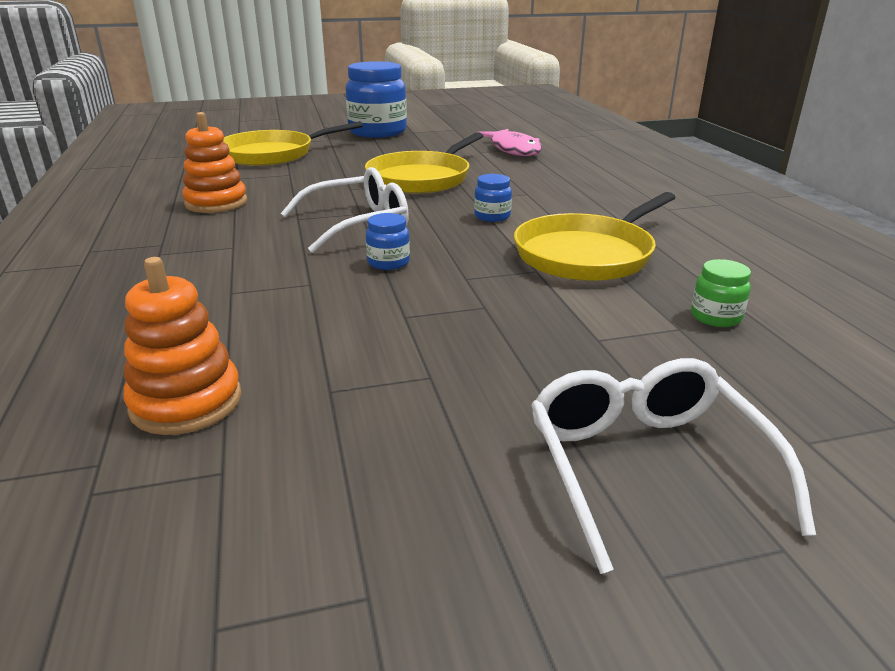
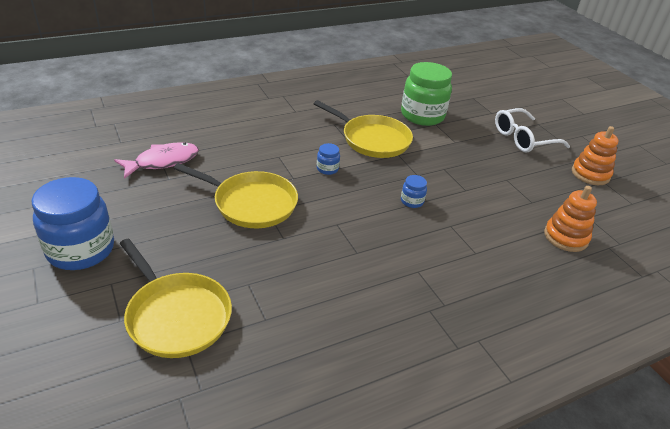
camera: 105 degrees left, 10 degrees up
(216, 203) = (338, 309): orange stacking toy -> orange stacking toy (590, 174)
(358, 224) = (359, 221): white glasses -> none
(715, 317) = (422, 115): green jar -> green jar, size x2.33

